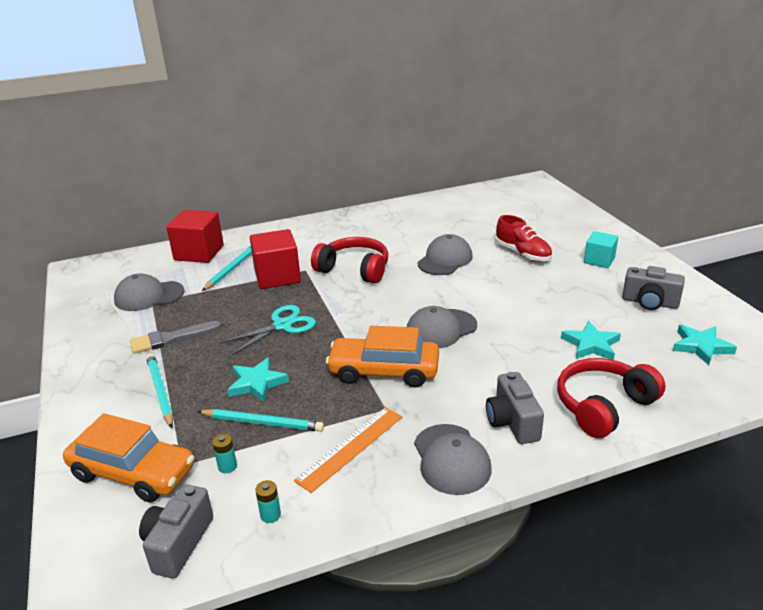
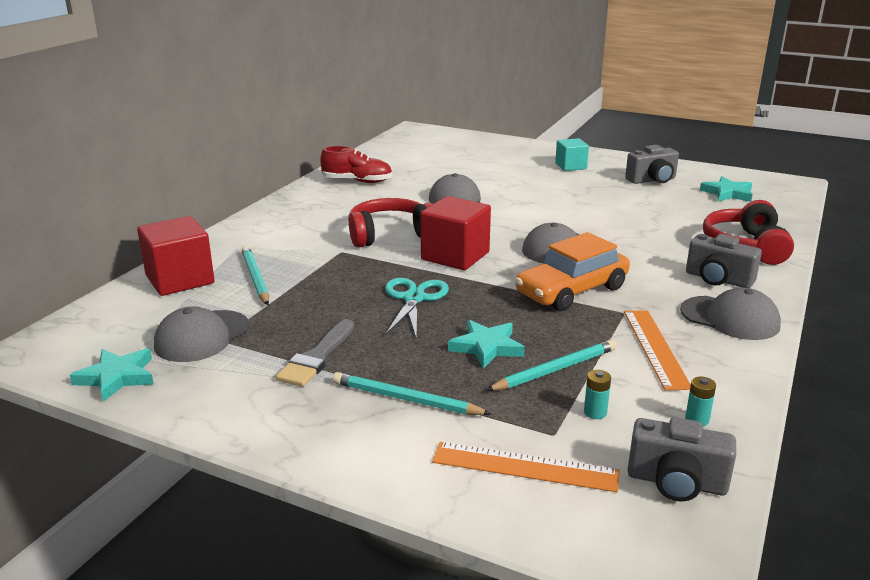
camera: 45 degrees left, 5 degrees down
(133, 472) = (525, 467): orange car -> orange ruler
(178, 543) = (676, 482): grey camera -> grey camera turned 45 degrees counterclockwise
(277, 276) = (323, 266): red cube -> red cube (455, 256)
(523, 253) = (509, 179): red shoe -> red shoe (357, 181)
(591, 345) = (669, 216): turquoise star -> turquoise star (117, 377)

